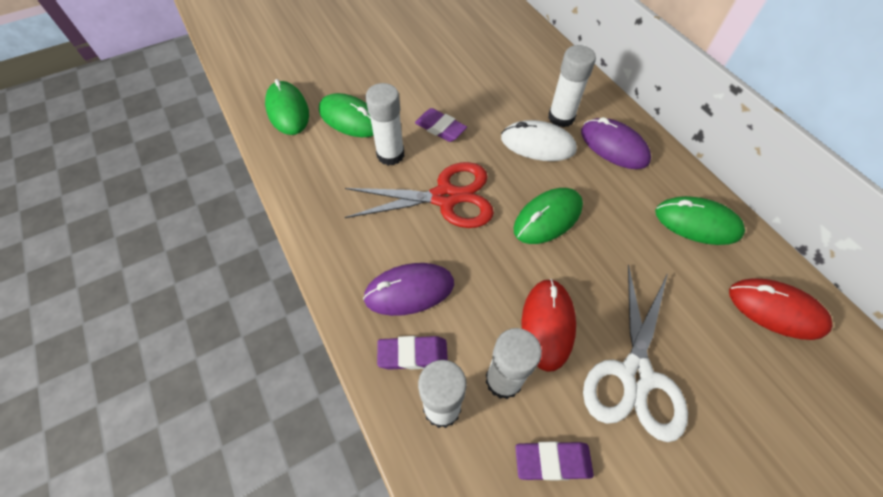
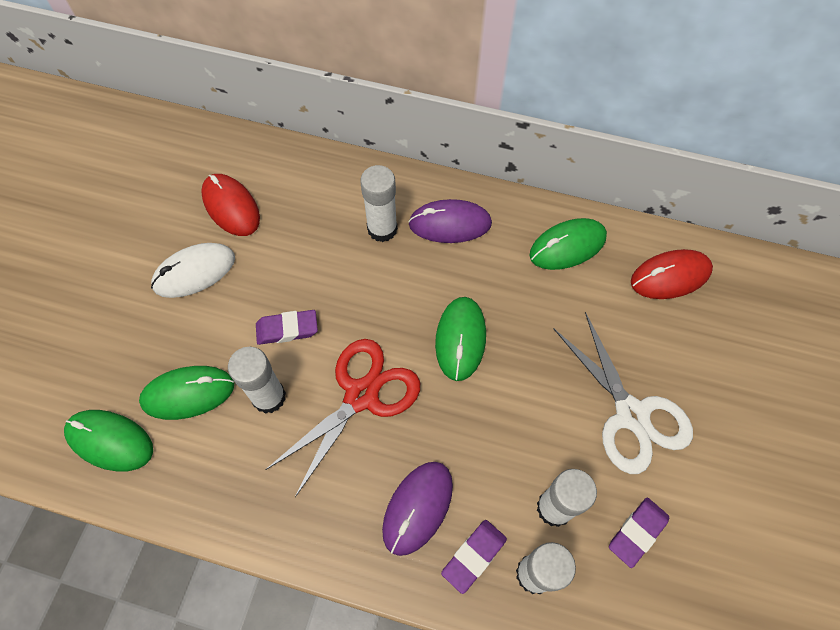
camera: 45 degrees left, 5 degrees up
(537, 144) = (388, 273): white mouse -> white mouse (194, 272)
(547, 324) = (543, 433): red mouse -> red mouse (231, 207)

